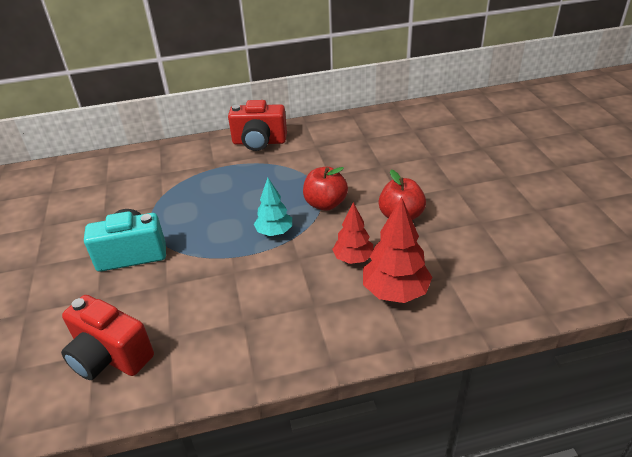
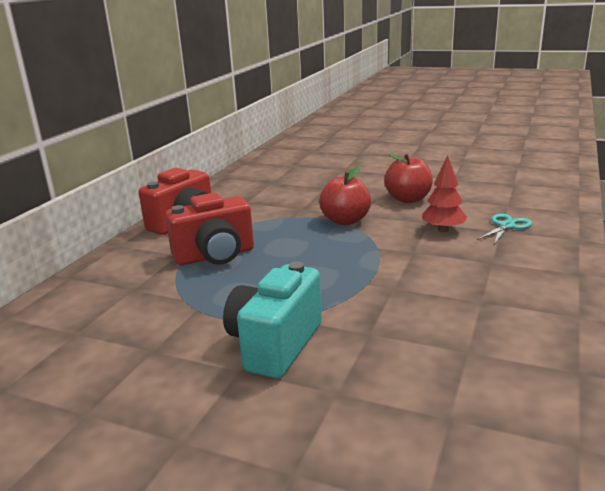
camera: 55 degrees left, 15 degrees down
(110, 357) = (469, 404): red camera -> red camera (215, 256)
(274, 232) = (356, 252): turquoise tree -> none
(395, 292) = (506, 226): red tree -> turquoise scissors

